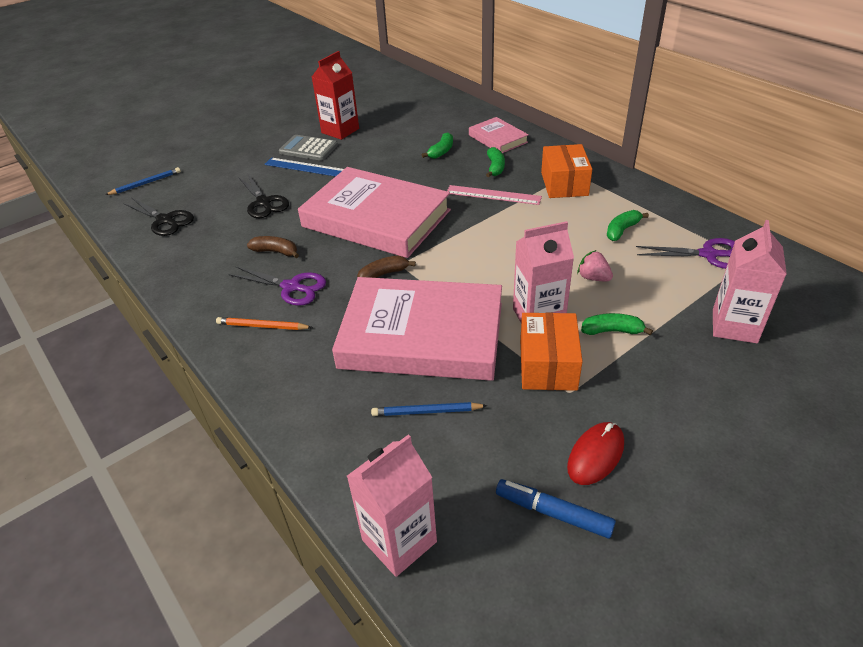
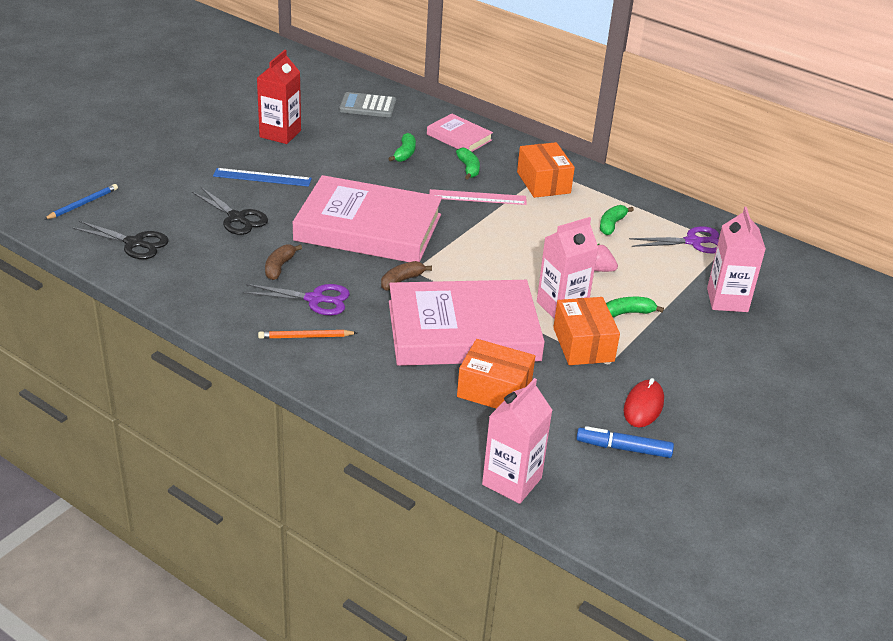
camera: 20 degrees left, 5 degrees down
(276, 252) = (279, 267): brown banana -> brown banana turned 75 degrees counterclockwise
(308, 149) = (254, 156): grey calculator -> grey calculator (368, 106)
(426, 411) = (494, 390): blue pencil -> orange box

